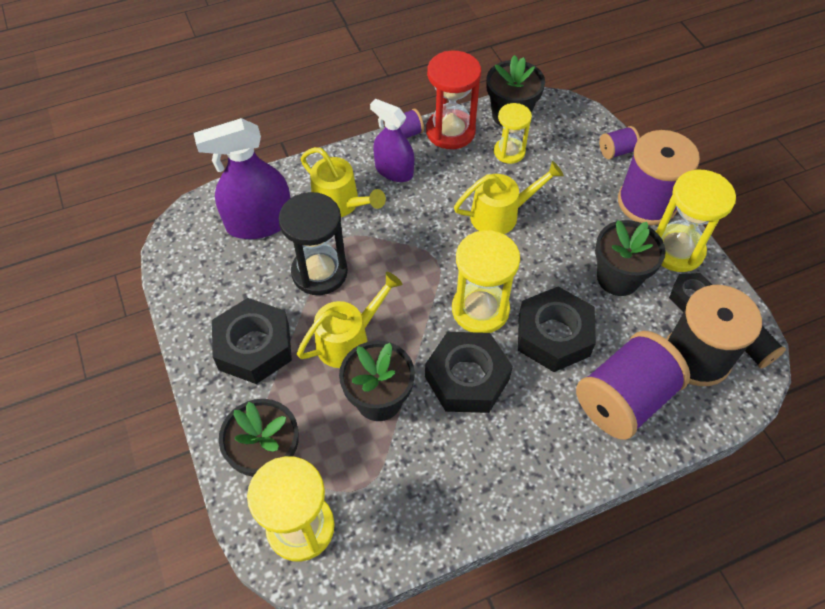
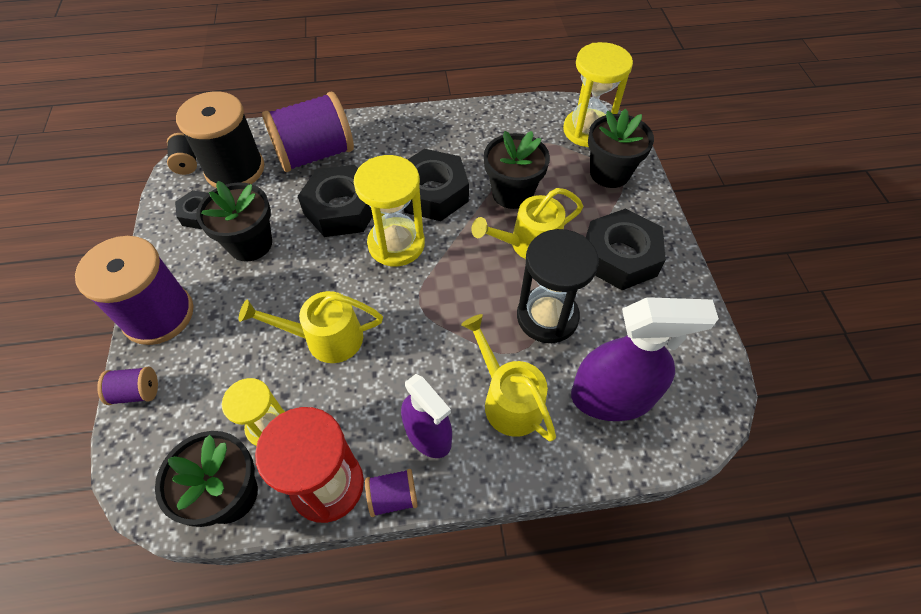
camera: 165 degrees left, 0 degrees up
(676, 250) = (174, 257): yellow hourglass -> none

